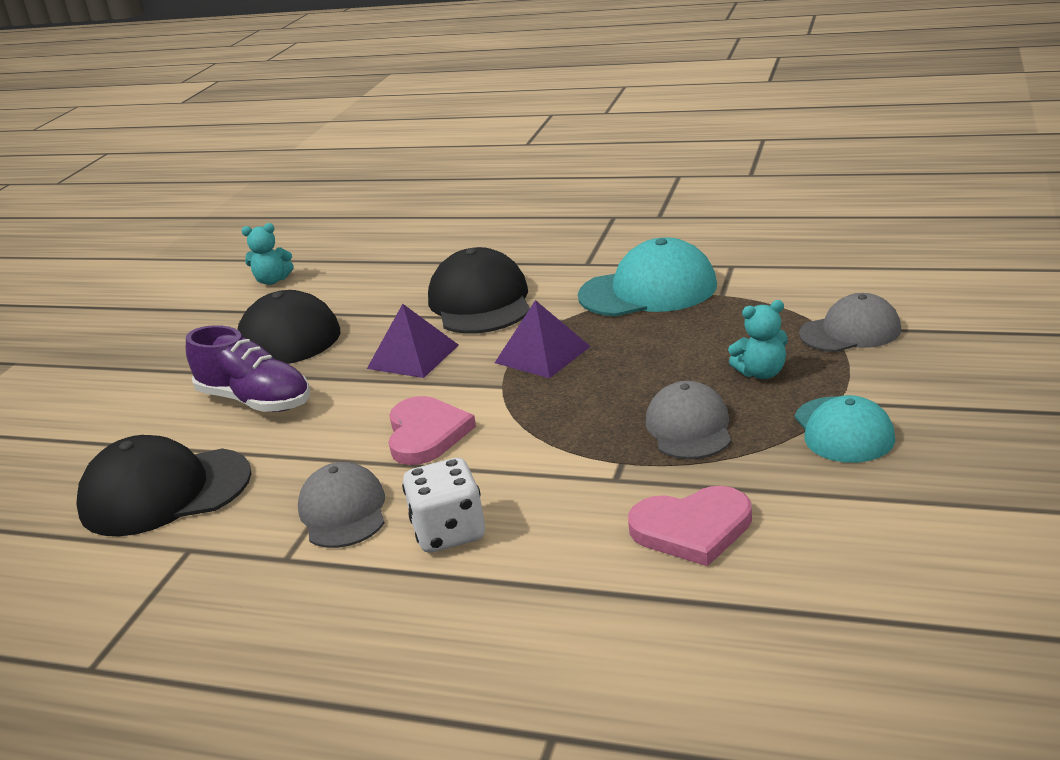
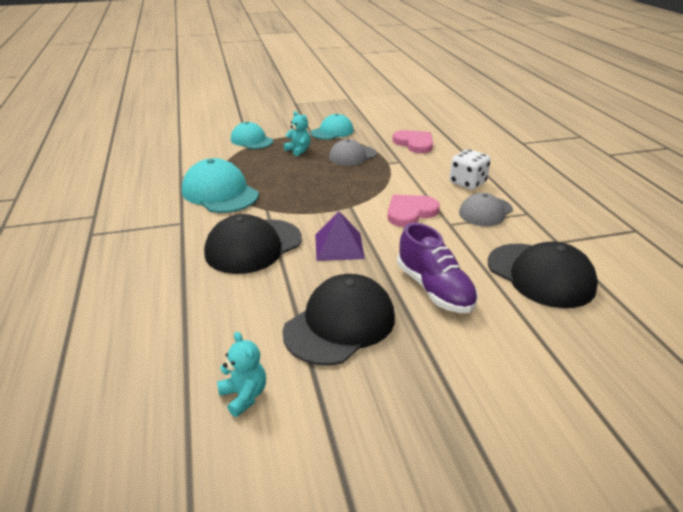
camera: 125 degrees left, 5 degrees up
(255, 401) = (434, 289): purple shoe -> purple shoe turned 150 degrees clockwise
(542, 354) = (311, 204): purple pyramid -> none
(850, 331) = (251, 140): grey cap -> turquoise cap

